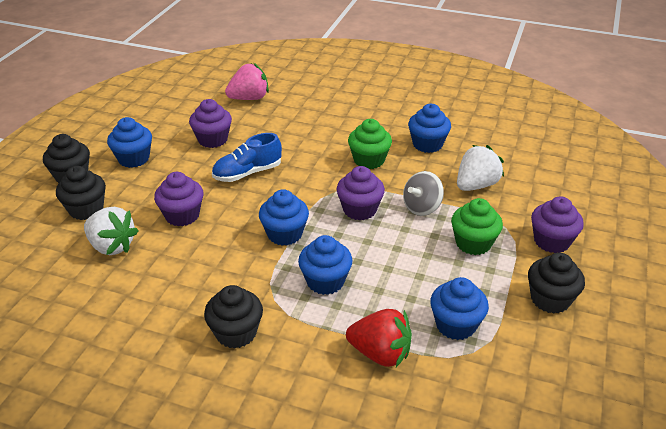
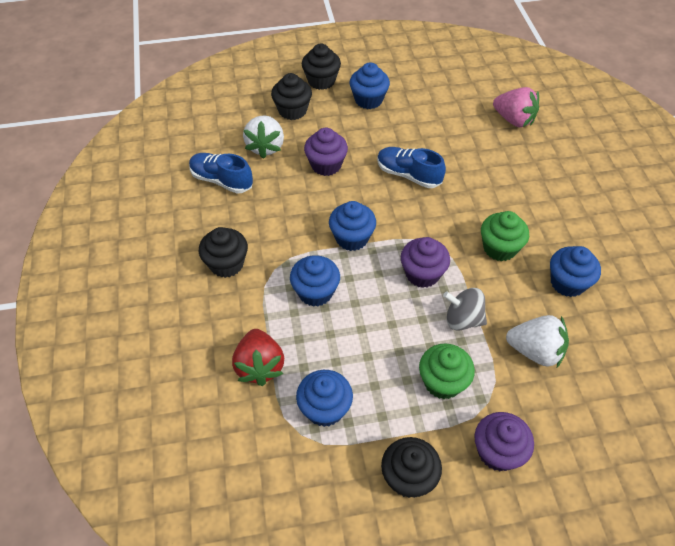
camera: 60 degrees right, 15 degrees up
(120, 296) = (221, 180): none -> blue shoe
(212, 139) = (433, 130): purple cupcake -> none

